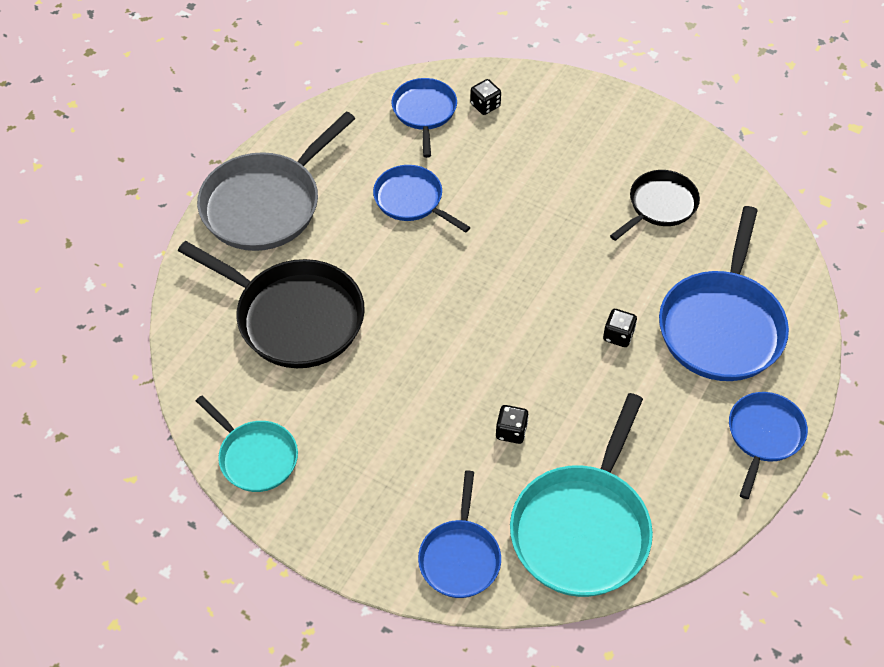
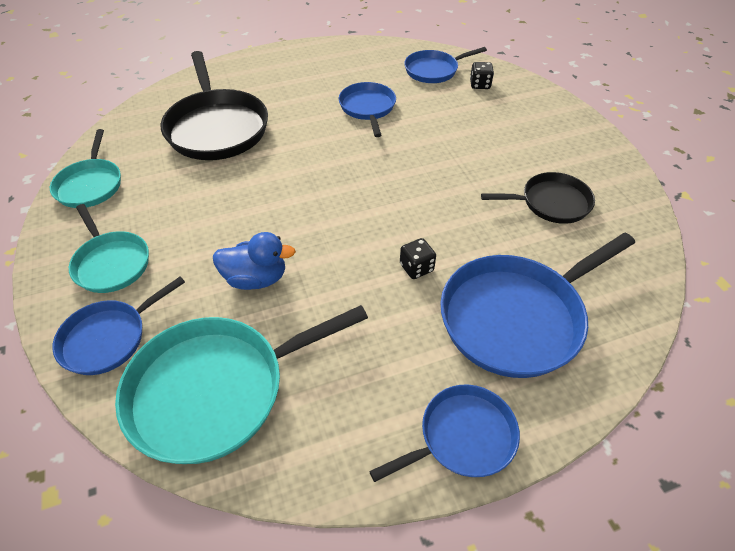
camera: 40 degrees right, 5 degrees down
(266, 204) = (280, 68): grey pan -> none
(379, 505) = (111, 263): none -> turquoise pan
(424, 112) = (434, 70): blue pan -> blue pan turned 150 degrees counterclockwise
(511, 431) = (256, 278): black dice -> blue duck

